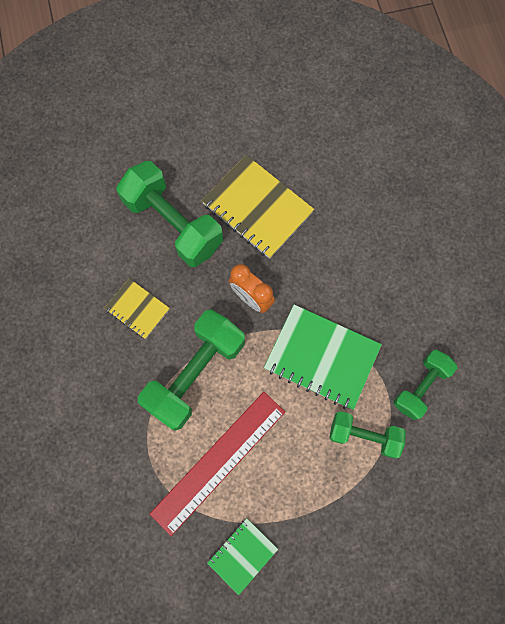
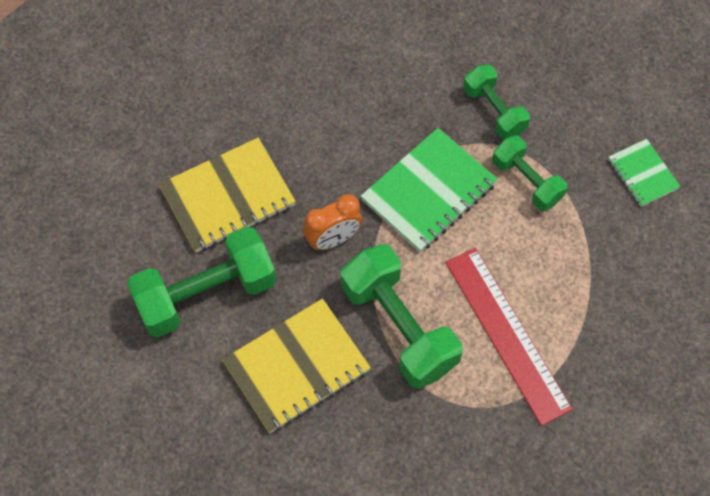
camera: 70 degrees left, 10 degrees down
(137, 309) = (296, 367): yellow notebook -> yellow notebook, size x1.80
(242, 555) = (614, 342): green notebook -> green notebook (642, 174)
(364, 435) = (526, 181): green dumbbell -> green dumbbell turned 75 degrees counterclockwise

